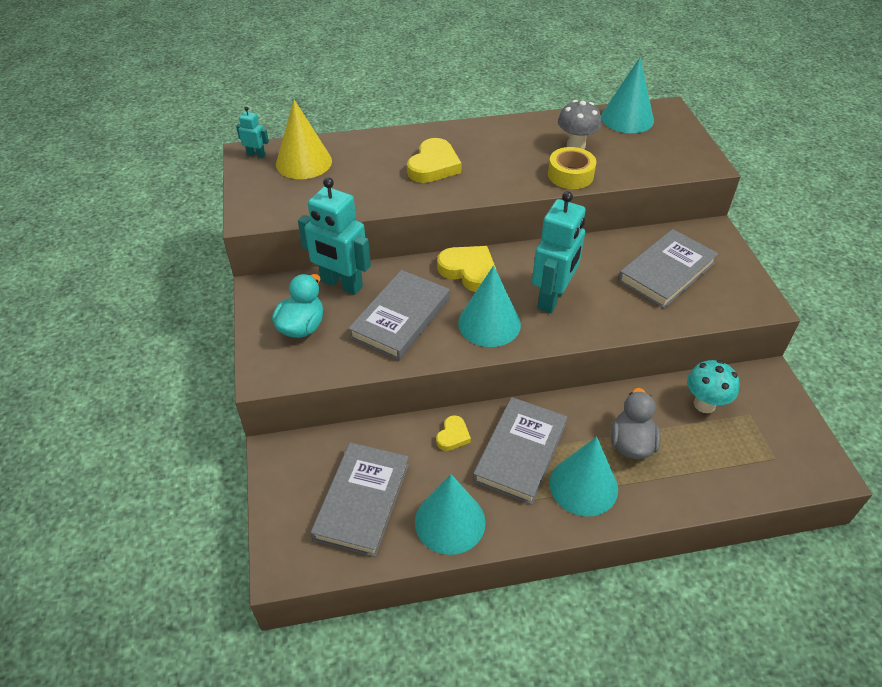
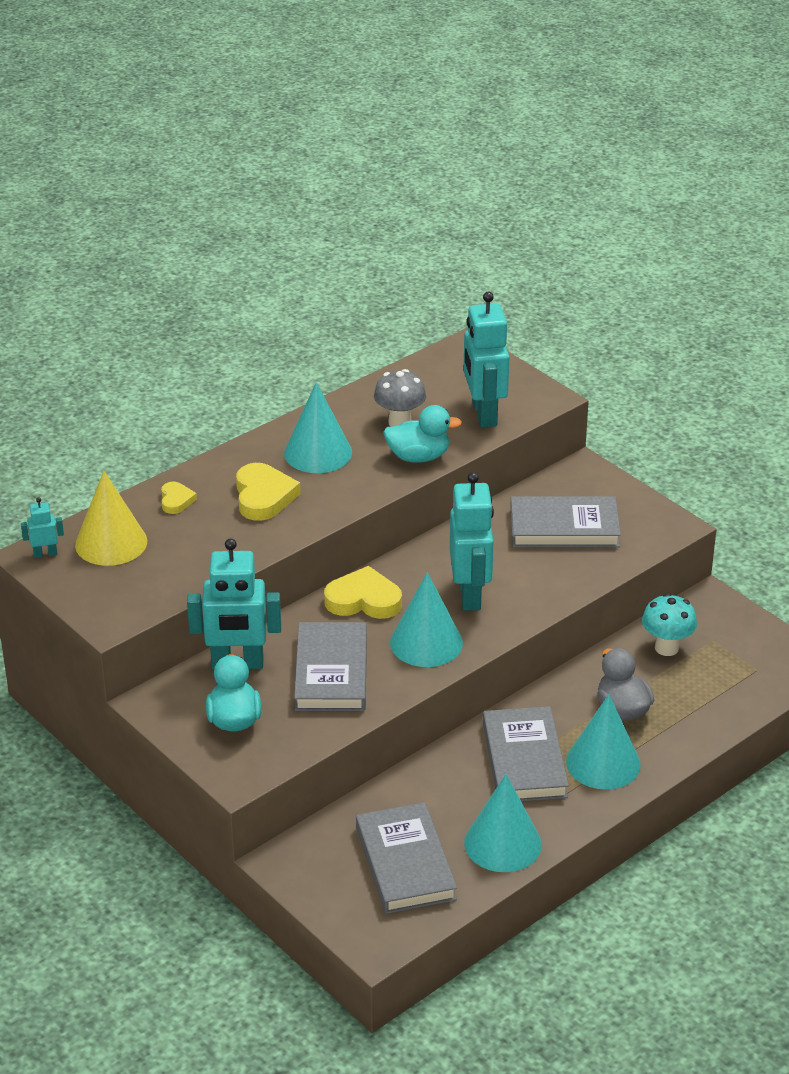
camera: 30 degrees left, 10 degrees down
(453, 436) = (448, 772): yellow heart -> yellow heart (176, 500)
(570, 175) = (418, 457): yellow tape -> turquoise duck
(627, 118) = (431, 372): turquoise cone -> turquoise cone (318, 453)
(646, 160) = (483, 414): none -> turquoise robot
(666, 272) = (564, 527): grey book -> grey book turned 75 degrees clockwise

